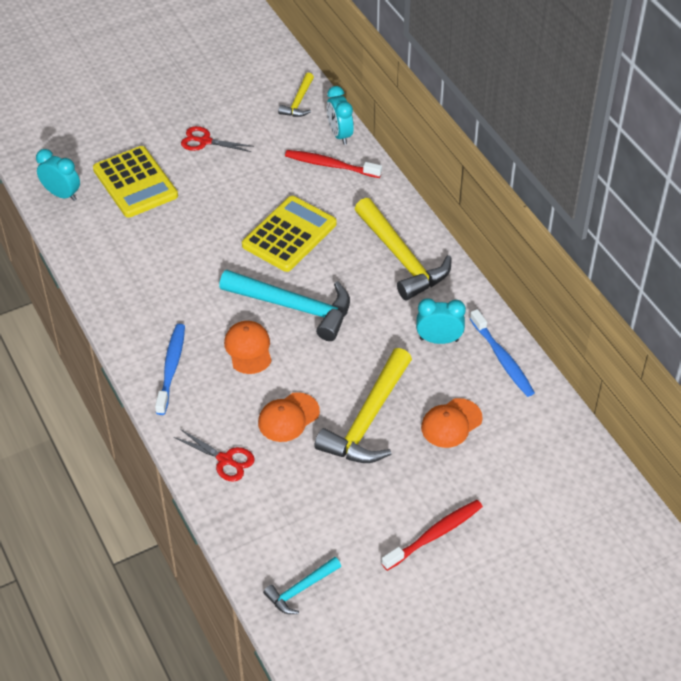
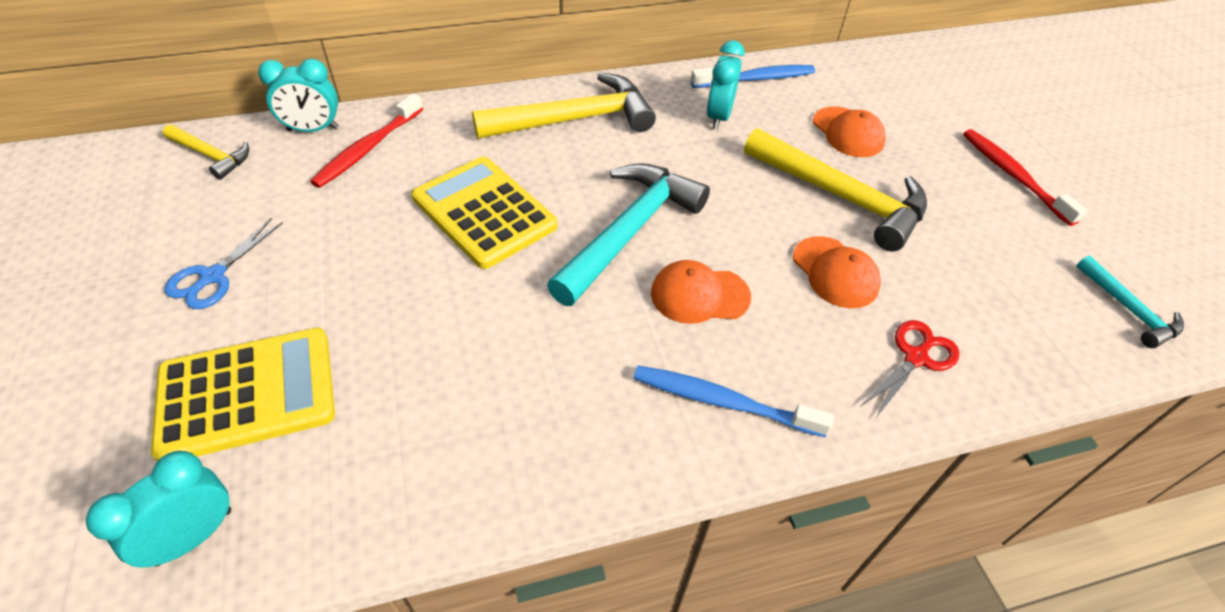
camera: 80 degrees left, 0 degrees up
(205, 141) = (213, 276): red scissors -> blue scissors

